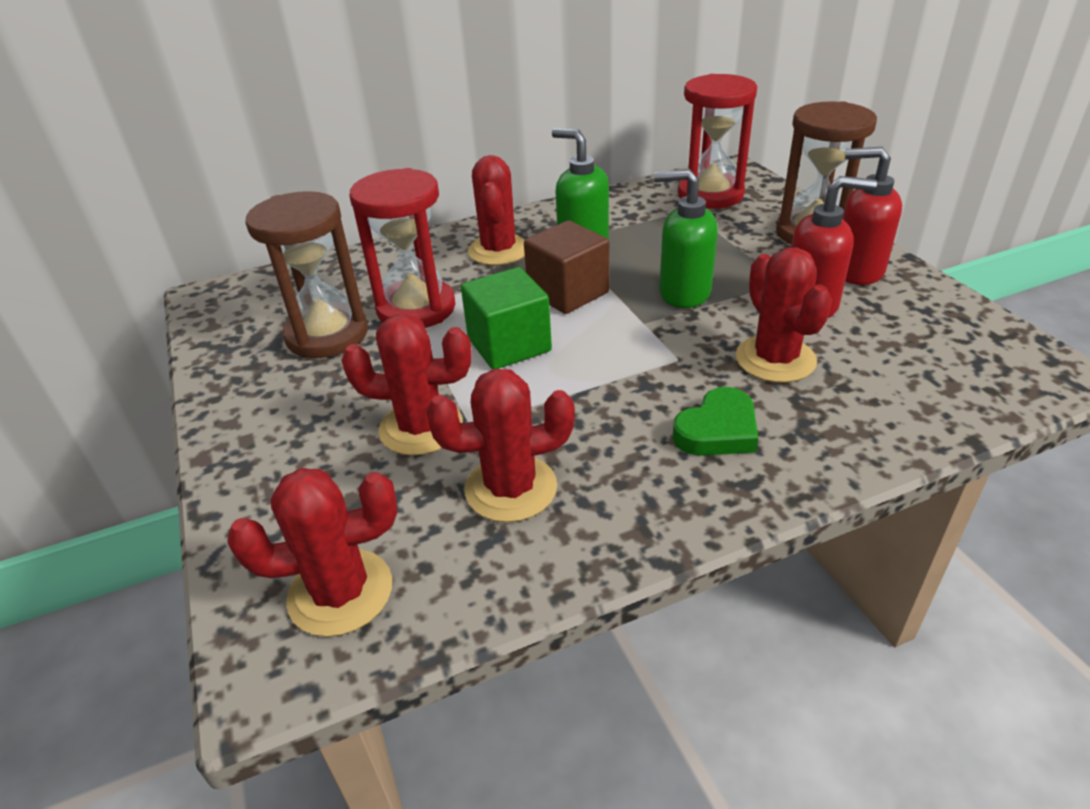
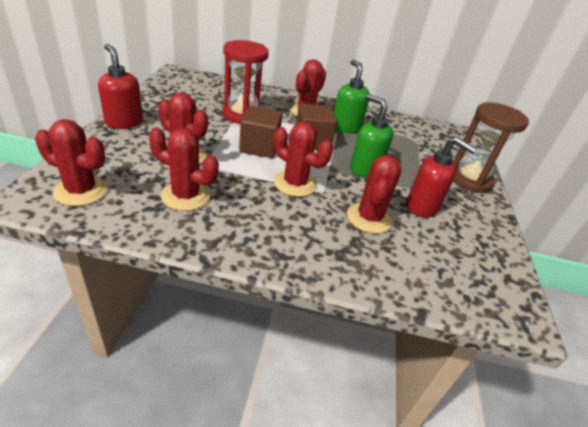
camera: 25 degrees right, 0 degrees up
(327, 335) = (197, 106): brown hourglass -> none
(509, 345) = (259, 147): green cube -> brown cube
(629, 370) = (295, 184): none -> red cactus
(710, 195) = (438, 138): red hourglass -> none
(717, 430) = (300, 228): green heart -> none
(856, 271) = (469, 207): red soap dispenser -> red soap dispenser (124, 122)

